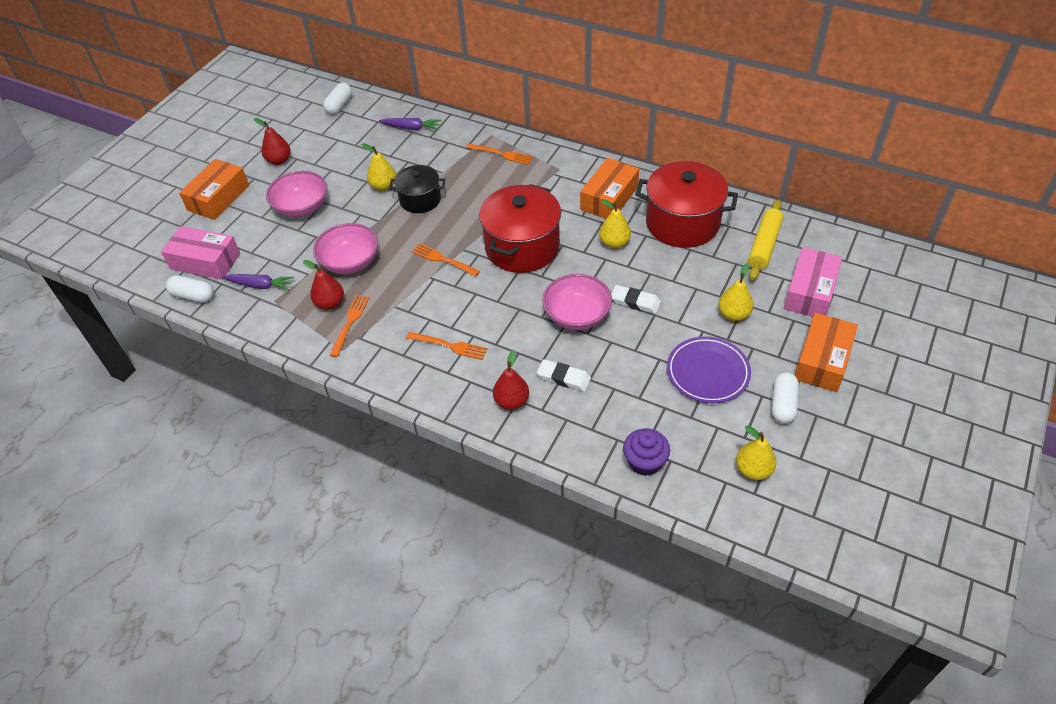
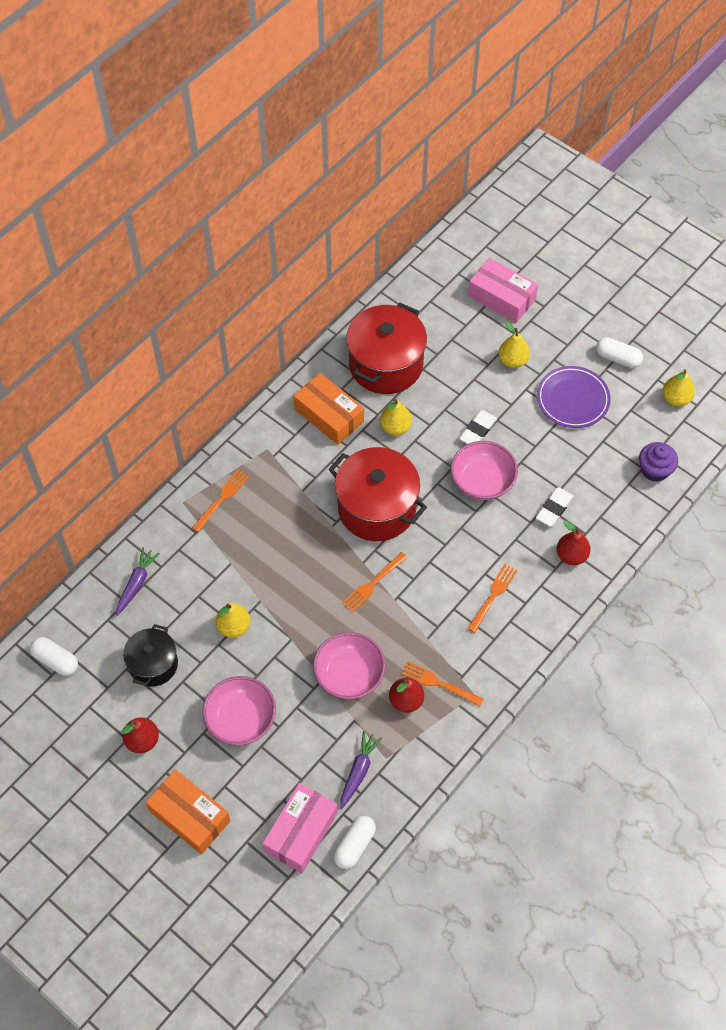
camera: 80 degrees left, 10 degrees up
(420, 200) = (271, 592): black pot -> black pot (153, 664)
(764, 245) = (435, 311): yellow rolling pin -> none
(822, 360) = (579, 316): orange box -> none

